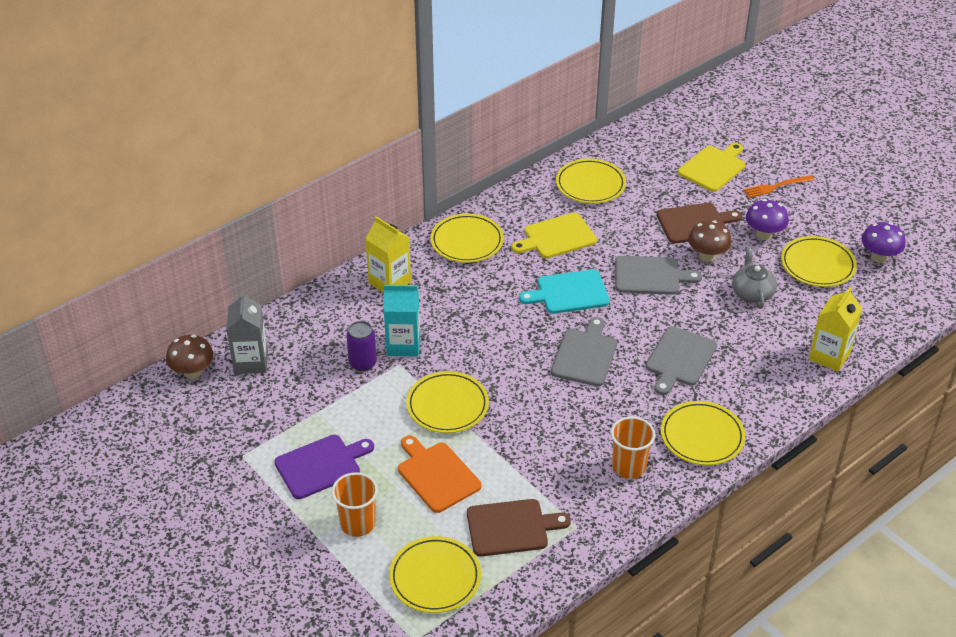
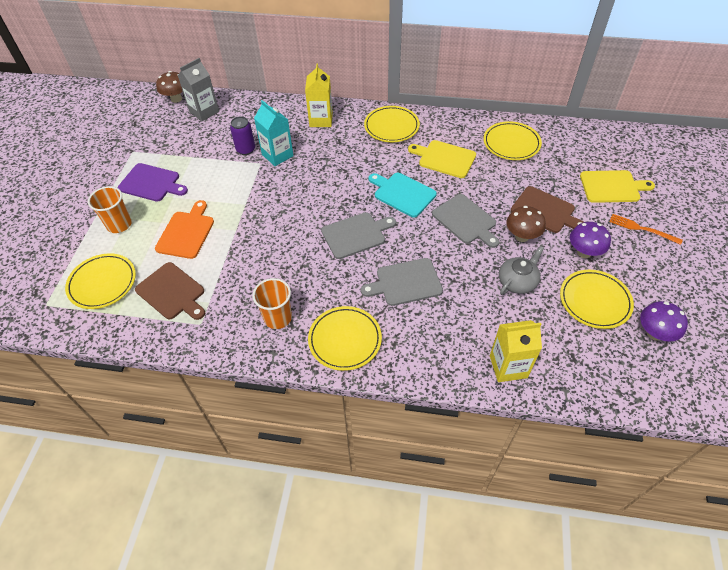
camera: 50 degrees right, 10 degrees up
(447, 405) = (247, 202): yellow plate -> none

